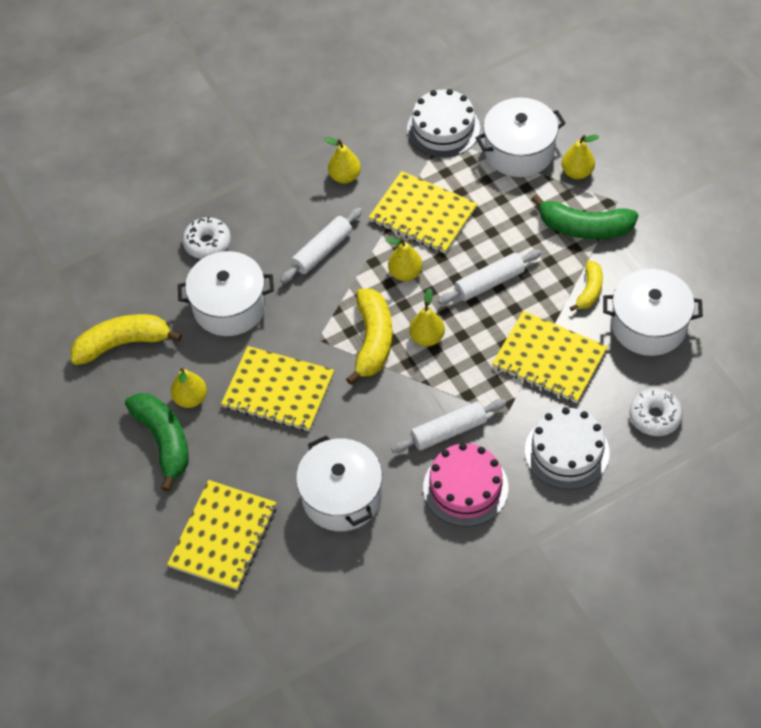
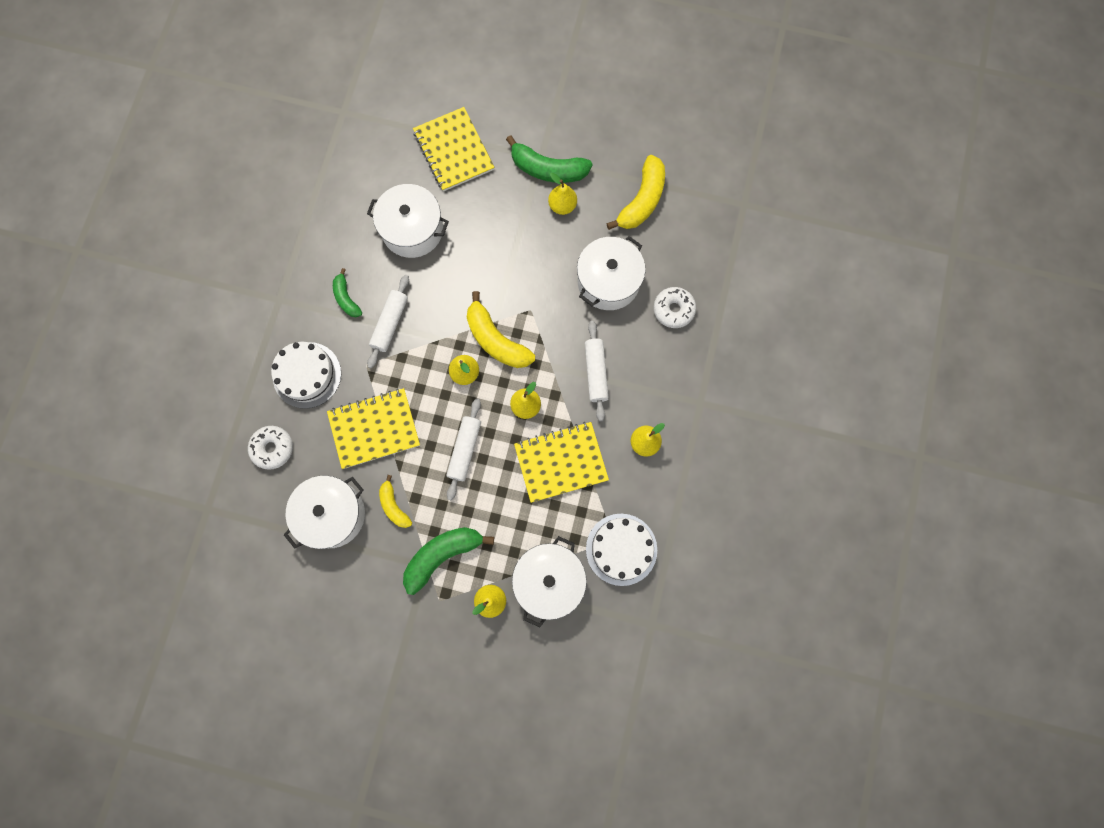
camera: 130 degrees right, 20 degrees up
(278, 390) = (517, 256): yellow notebook -> none
(465, 487) = (346, 298): pink cake -> green banana

